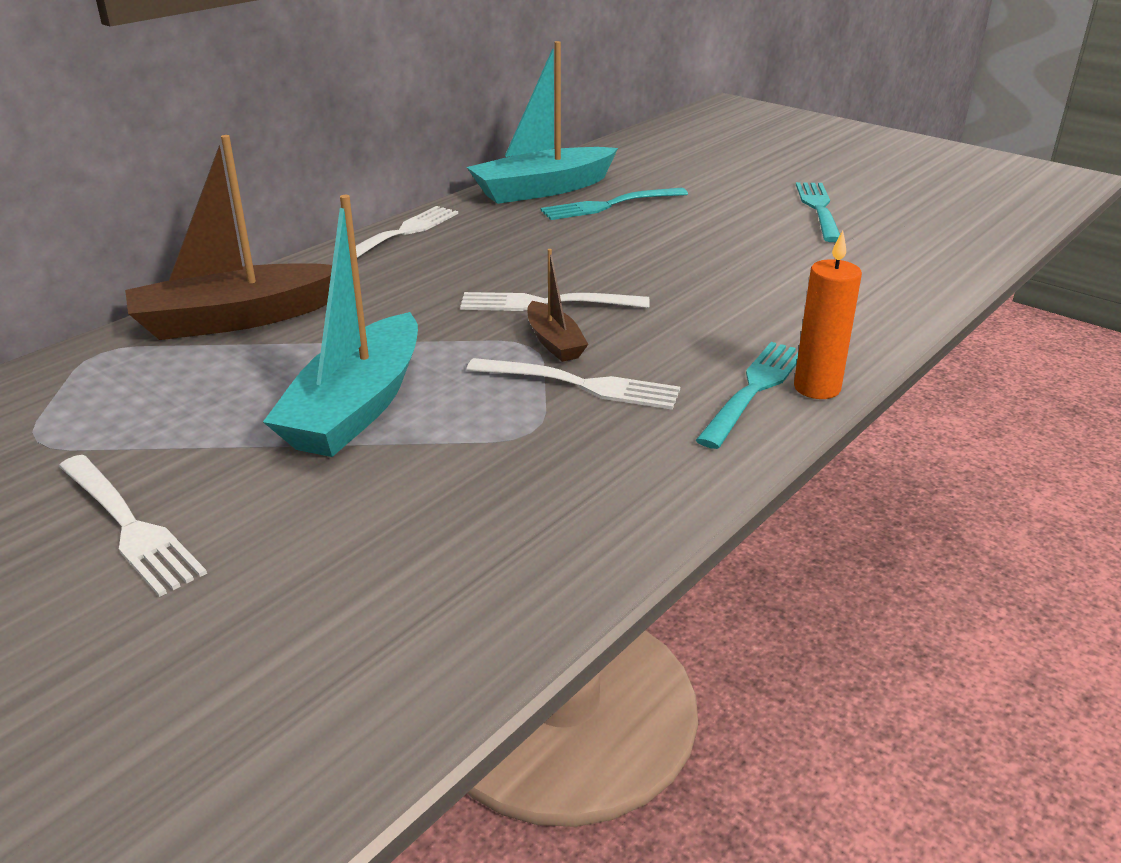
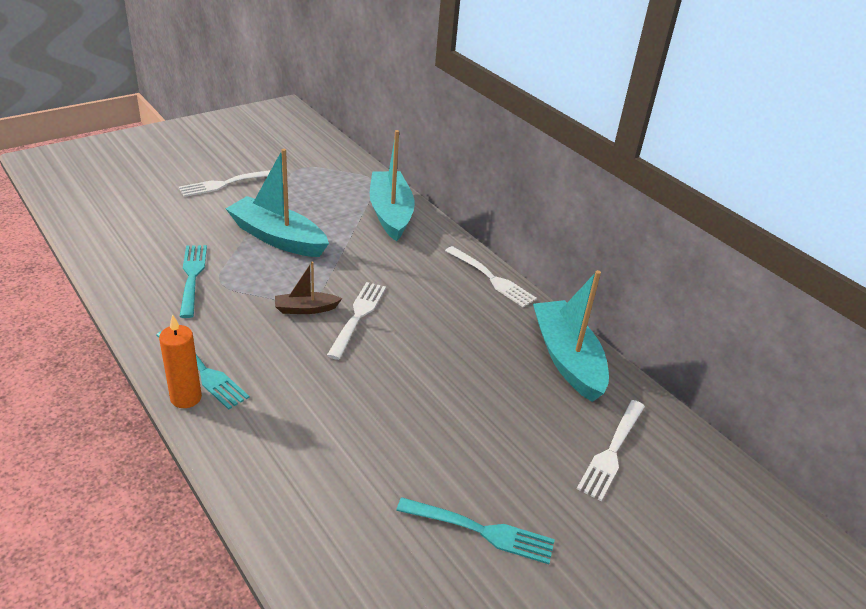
camera: 100 degrees right, 5 degrees up
(235, 319) = (390, 213): brown boat -> turquoise boat
(580, 385) = (252, 307): white fork -> white fork (612, 451)
(609, 205) = (523, 388): turquoise fork -> turquoise fork (192, 277)

